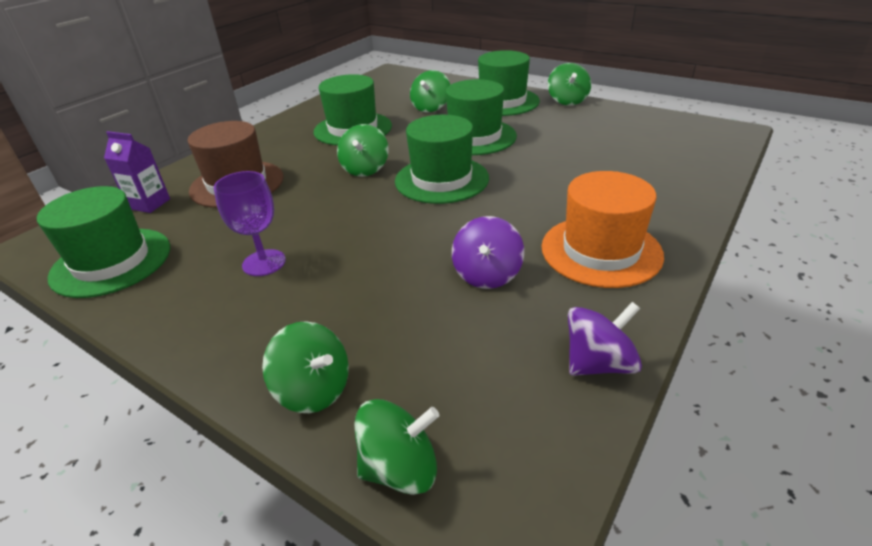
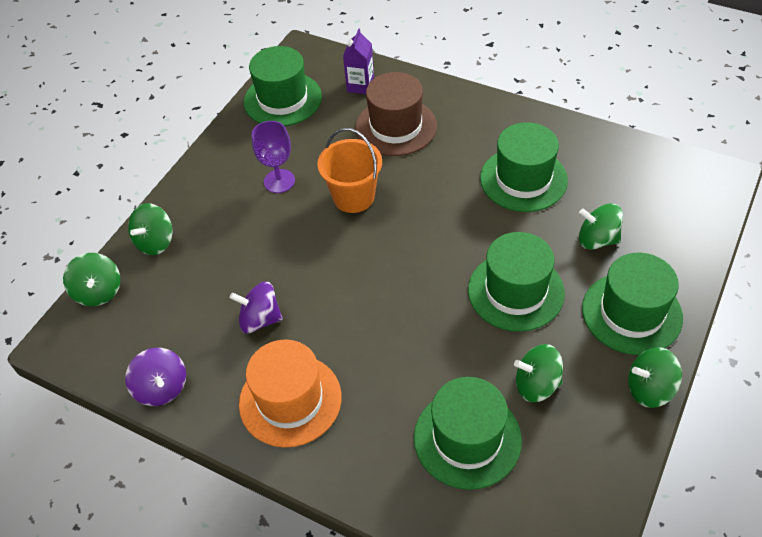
camera: 85 degrees right, 15 degrees up
(324, 210) = (353, 197): none -> orange bucket
(365, 169) = (430, 209): green spinning top -> green spinning top (536, 384)
(441, 179) = (412, 272): green hat -> green hat (467, 438)

